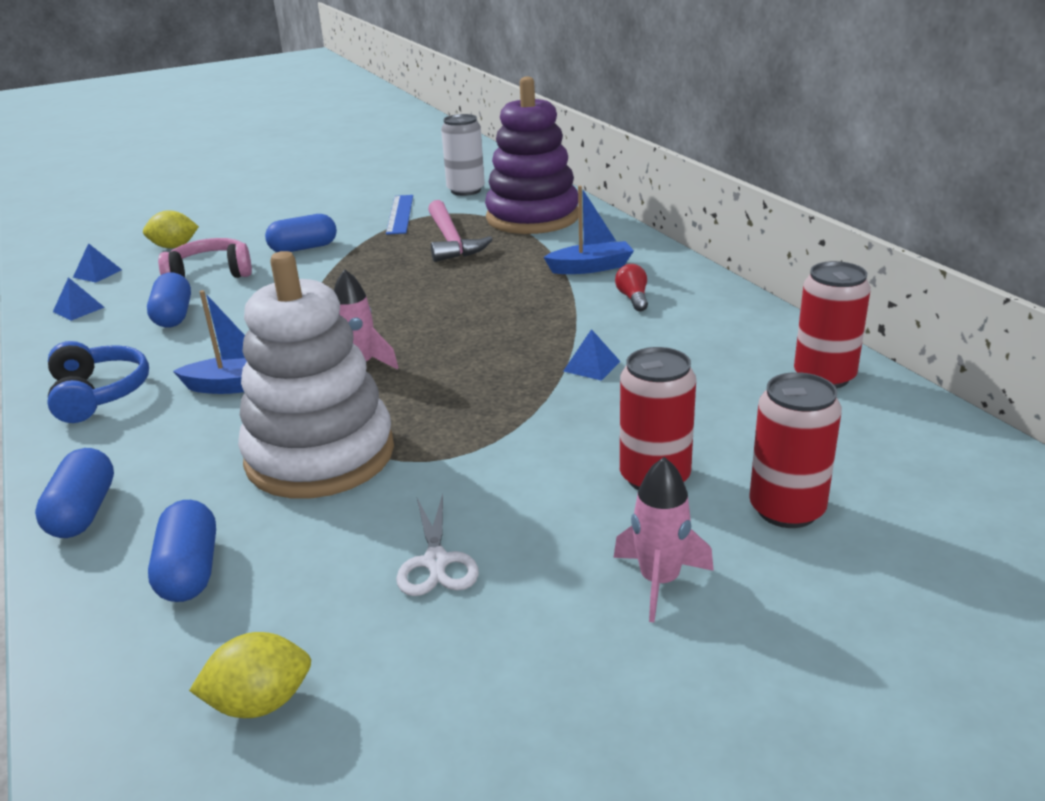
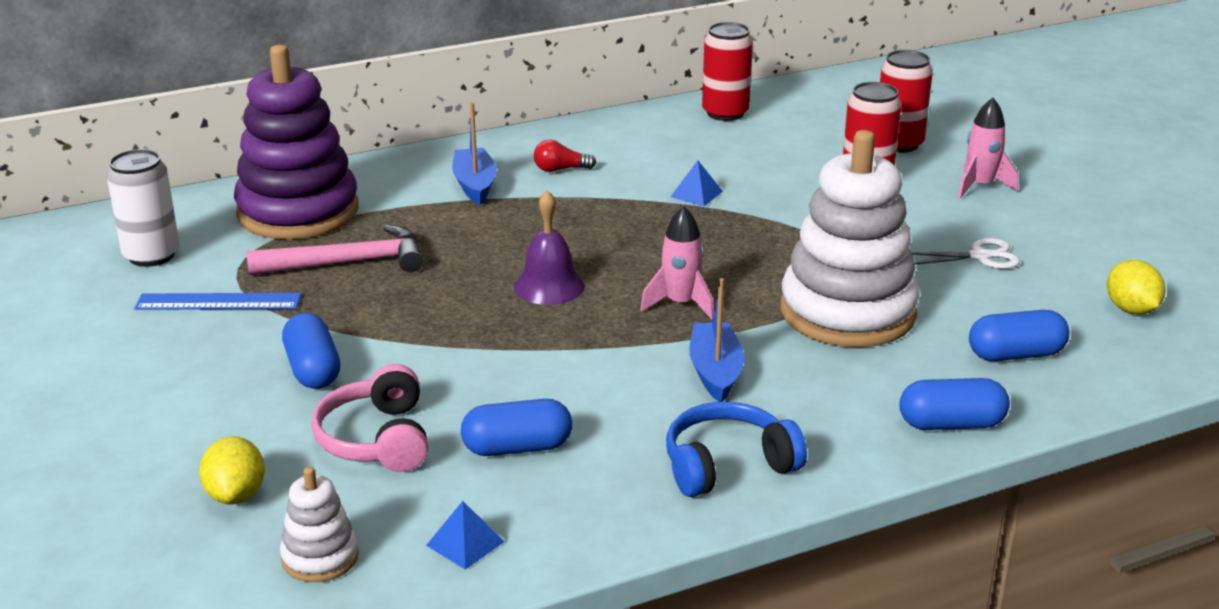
camera: 90 degrees left, 0 degrees up
(97, 273) = (320, 557): blue pyramid -> white stacking toy
(403, 310) = (549, 286): none -> purple bell

